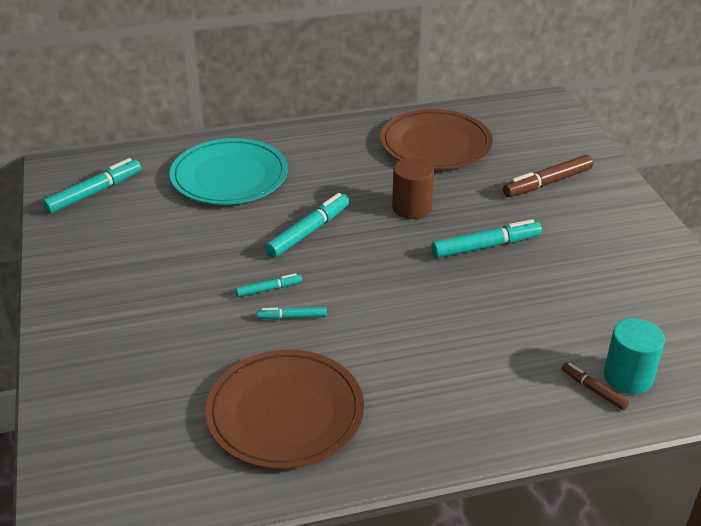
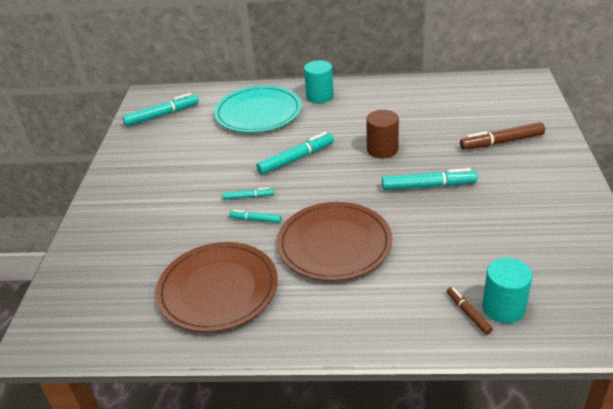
camera: 20 degrees right, 0 degrees up
(301, 146) = (320, 96): none -> turquoise cylinder
(435, 144) = (423, 103): brown plate -> brown plate (334, 244)

